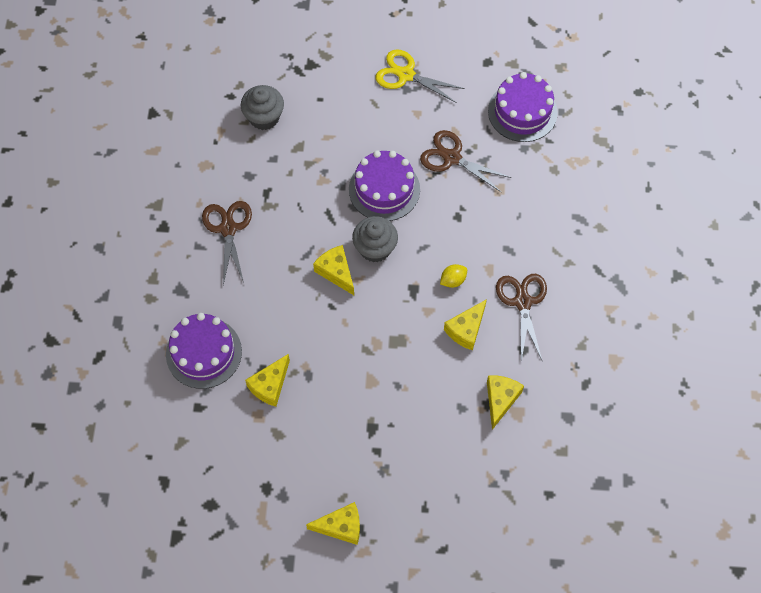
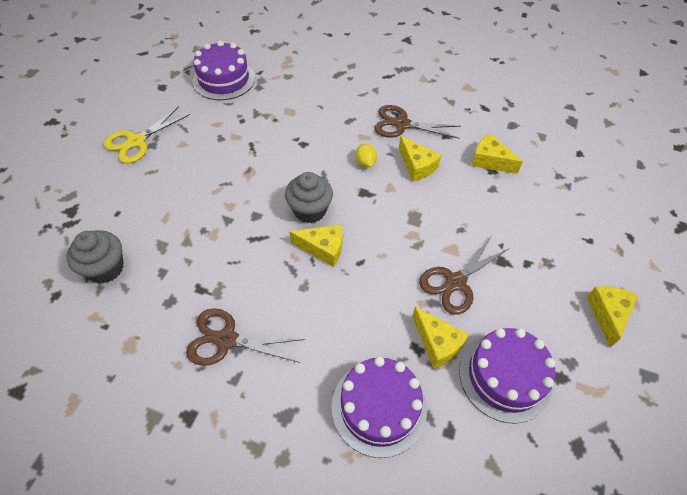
camera: 75 degrees left, 10 degrees down
(336, 272) = (323, 248): yellow cheese -> yellow cheese turned 150 degrees counterclockwise
(384, 189) = (249, 187): purple cake -> purple cake (505, 376)
(452, 158) = (242, 132): brown scissors -> brown scissors (455, 282)

